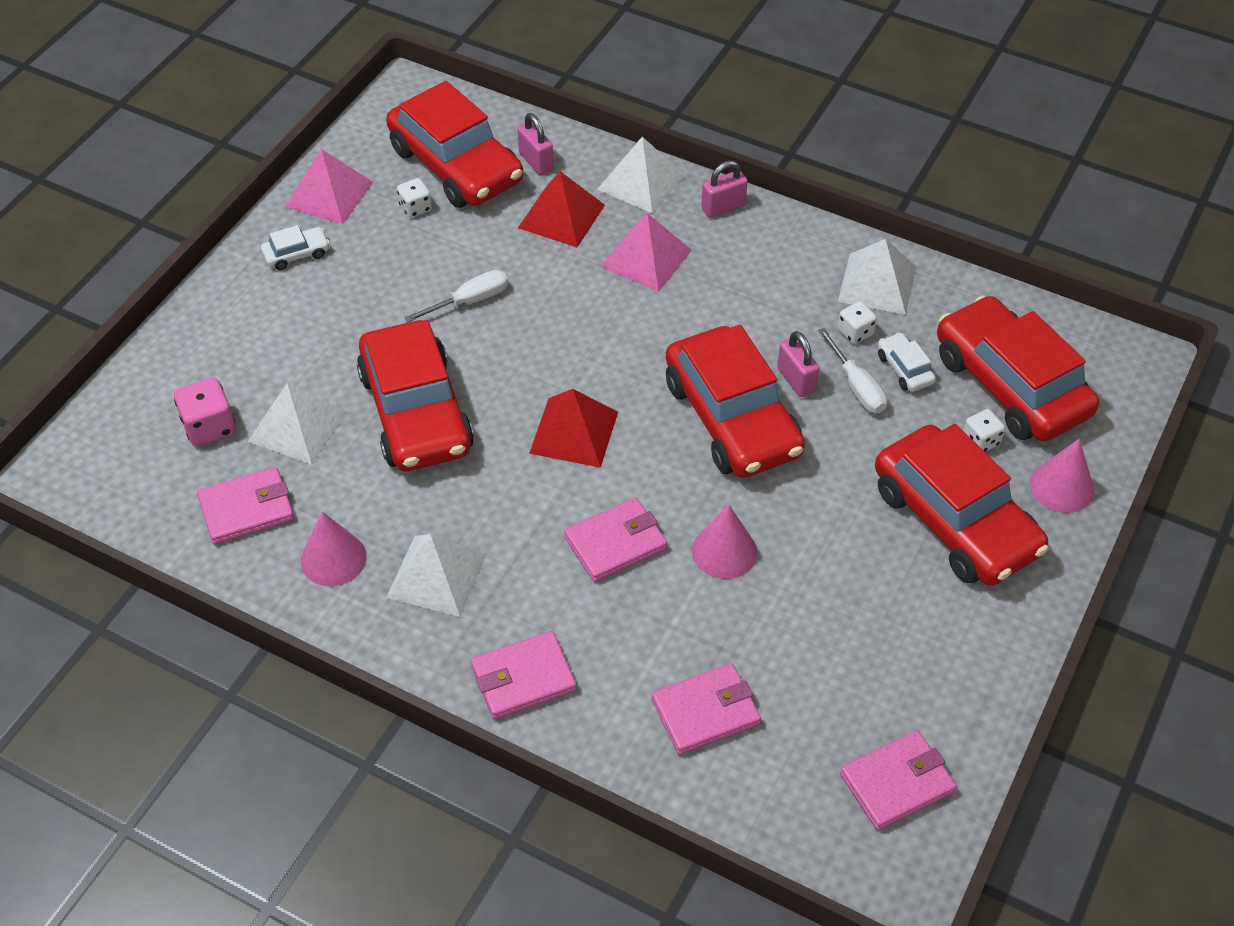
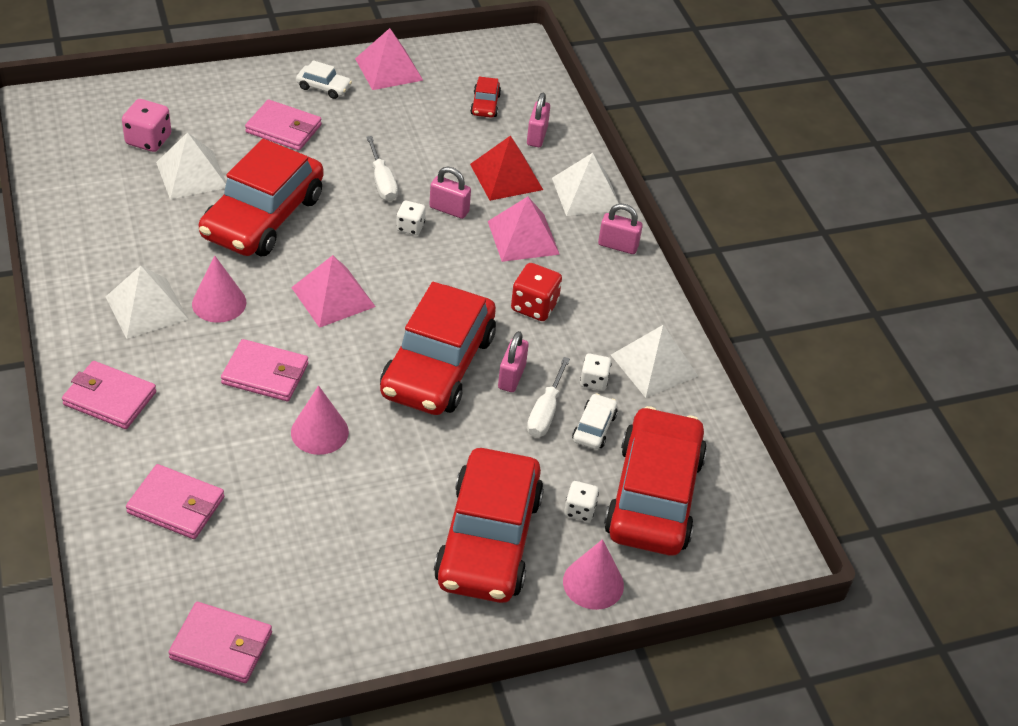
camera: 40 degrees right, 5 degrees down
(247, 509) = (105, 195): pink wallet -> pink wallet (283, 129)
(333, 558) = (109, 255): pink cone -> pink cone (219, 303)
(415, 208) = (426, 110): white dice -> white dice (410, 227)
(456, 165) = (485, 104): red car -> red car, size x0.40
(470, 300) = (382, 182): white screwdriver -> white screwdriver turned 60 degrees clockwise
(557, 281) = (449, 209): none -> pink padlock
(574, 432) = (333, 297): red pyramid -> pink pyramid
(733, 308) = (534, 306): none -> red dice

